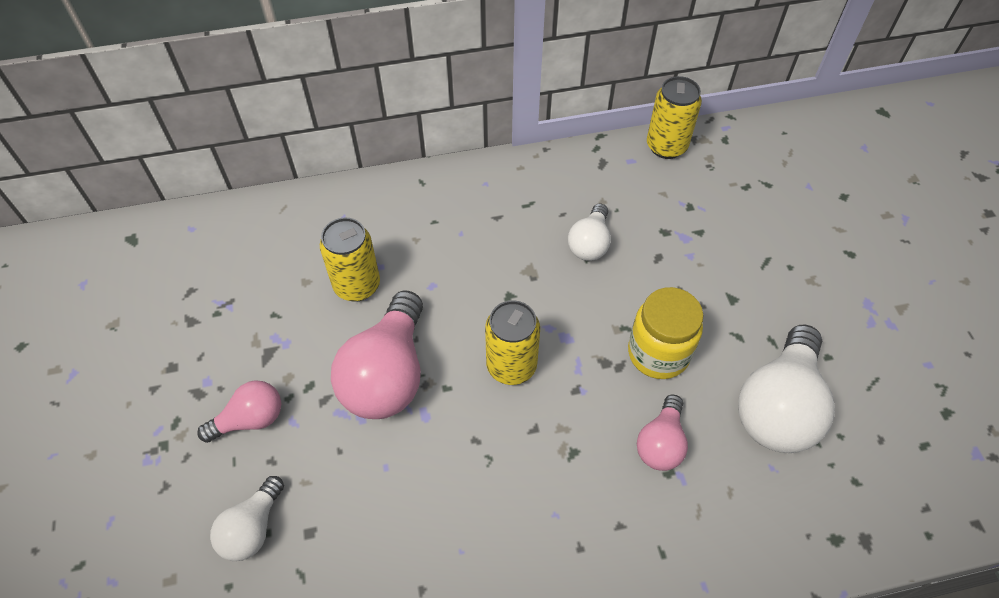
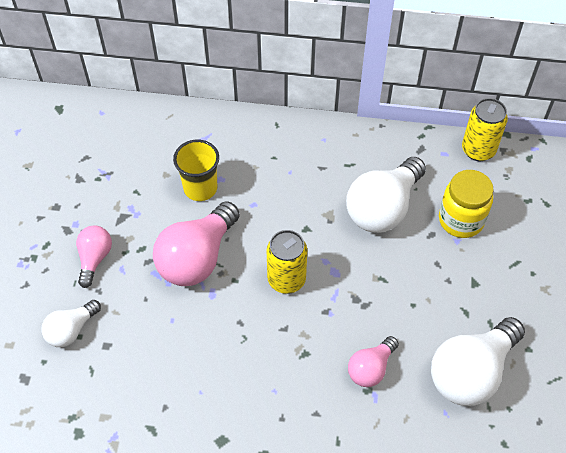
camera: 20 degrees right, 0 degrees up
(250, 419) = (94, 259): pink light bulb -> pink light bulb turned 75 degrees counterclockwise
(357, 285) = (200, 188): yellow can -> yellow cup
(589, 243) = (383, 208): white light bulb -> white light bulb, size x1.81
(658, 353) = (398, 305): yellow jar -> yellow jar (461, 220)

